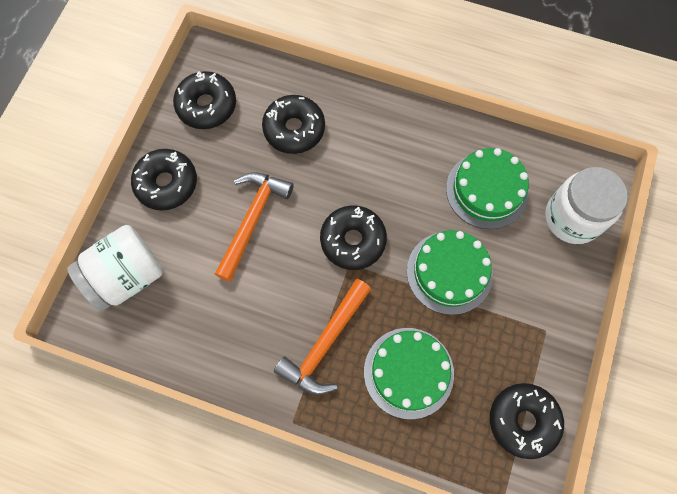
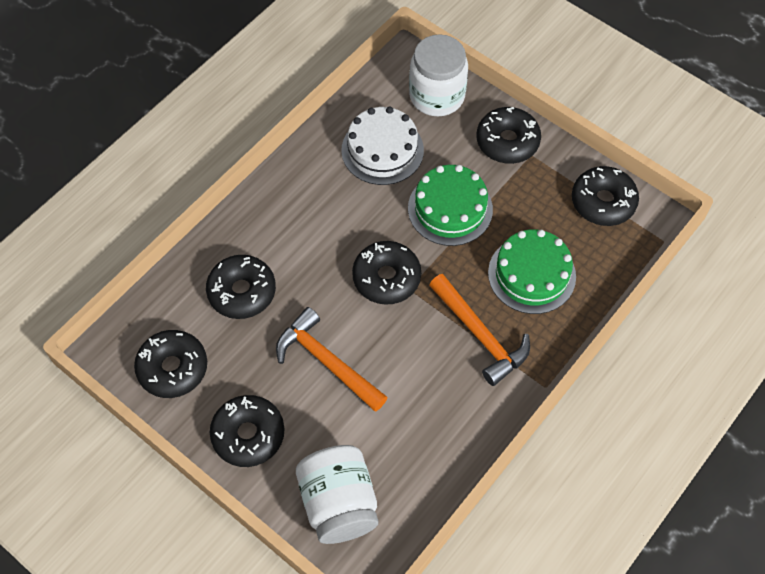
camera: 70 degrees left, 10 degrees down
(487, 190) = (382, 150): green cake -> white cake
(551, 302) = (507, 141): none -> black donut

